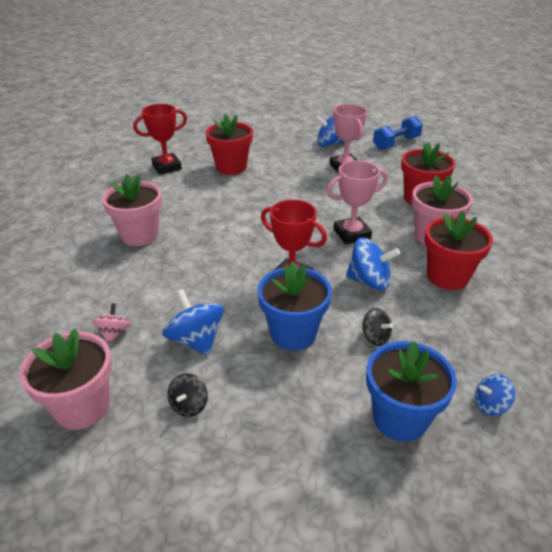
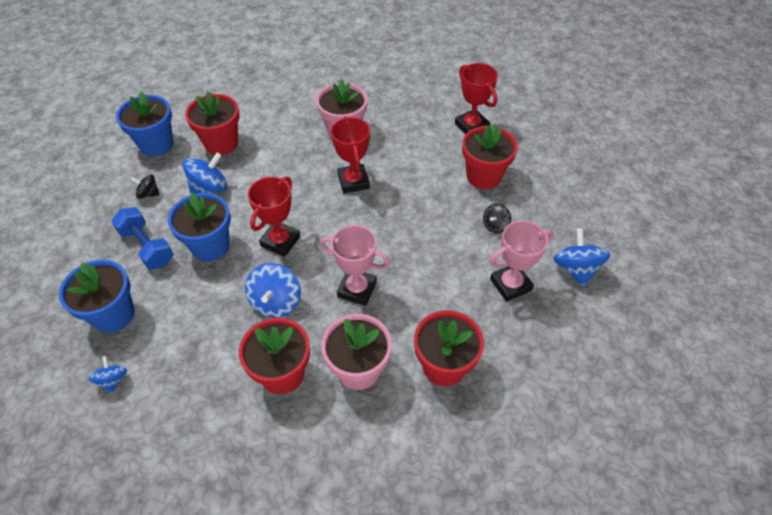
camera: 85 degrees right, 15 degrees up
(82, 407) = (156, 144): pink flower pot -> blue flower pot
(114, 333) = (221, 143): pink spinning top -> red flower pot
(217, 231) = (353, 181): none -> red trophy
(351, 234) = (357, 289): pink trophy -> pink trophy turned 45 degrees counterclockwise
(375, 337) = (200, 303): black spinning top -> black spinning top (495, 225)
(396, 143) = (604, 351): blue dumbbell -> blue dumbbell (147, 247)

